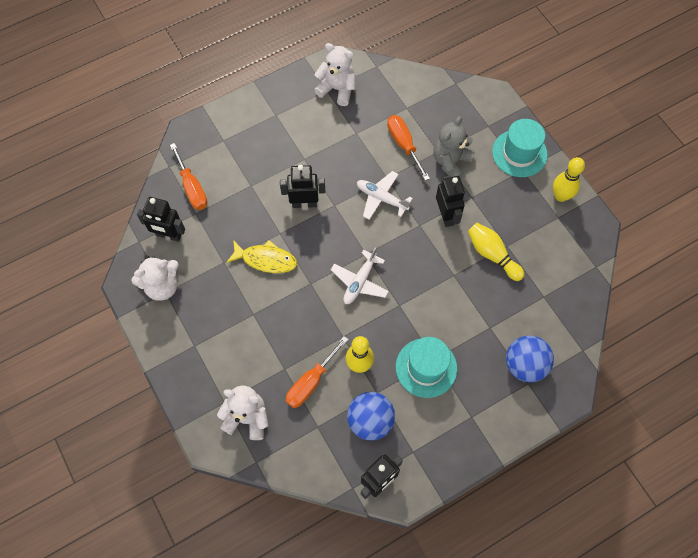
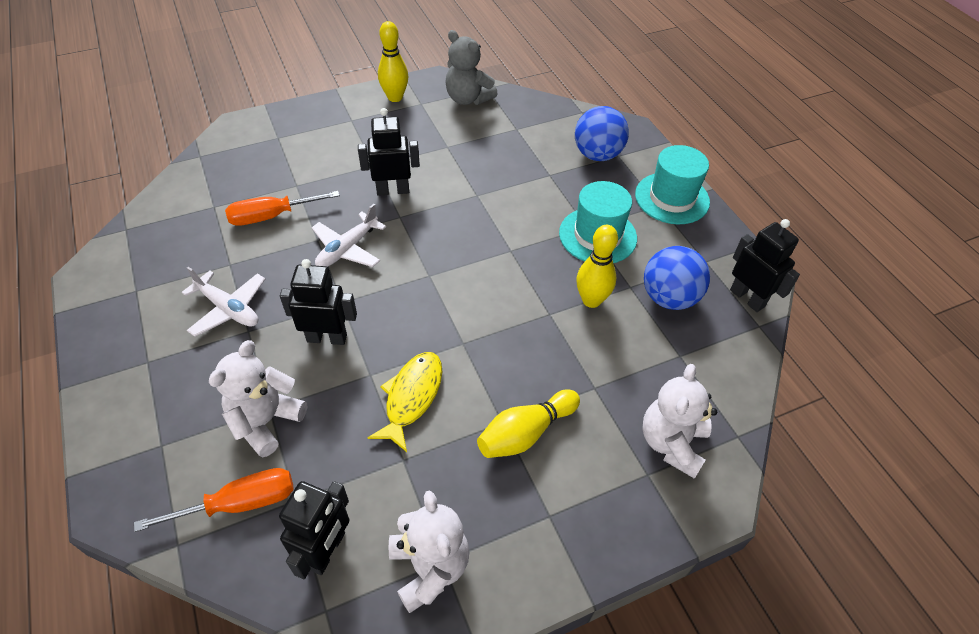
camera: 85 degrees left, 15 degrees down
(304, 203) = (327, 338): black robot -> black robot turned 90 degrees clockwise
(311, 382) = (615, 357): orange screwdriver -> none
(337, 89) = (141, 277): white teddy bear -> white teddy bear (266, 421)
(360, 282) = (470, 286): white plane -> white plane (228, 309)
(451, 162) = (316, 176): grey teddy bear -> grey teddy bear (468, 99)
(492, 255) = (456, 159): yellow bowling pin -> yellow bowling pin (526, 433)
(519, 153) = (327, 118): turquoise hat -> turquoise hat (672, 198)

